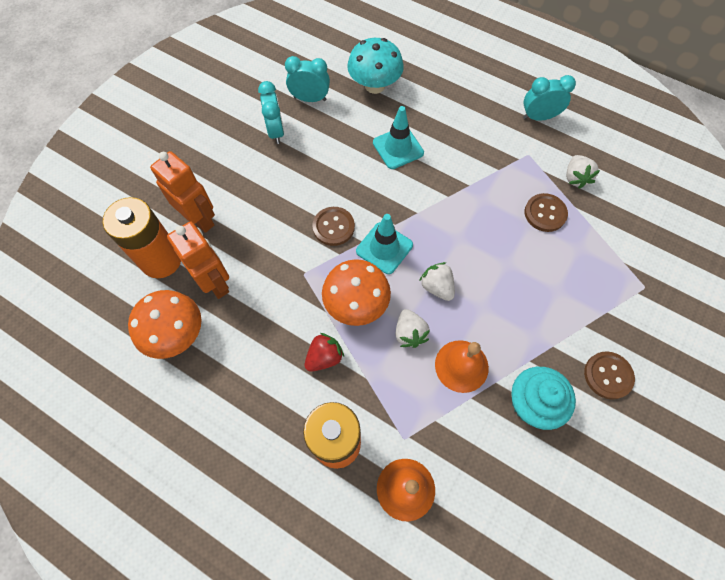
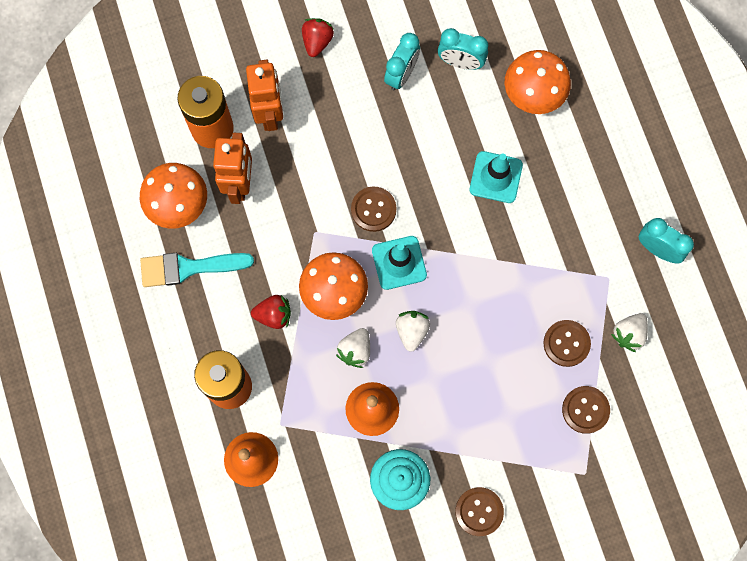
camera: 40 degrees right, 10 degrees up
(197, 151) = (317, 41): none -> red strawberry
(224, 376) = (188, 268): none -> turquoise brush
(310, 99) = (460, 62): turquoise clock -> turquoise clock turned 150 degrees clockwise
(374, 85) = (533, 94): turquoise mushroom -> orange mushroom
(600, 245) = (585, 410): none -> brown button

